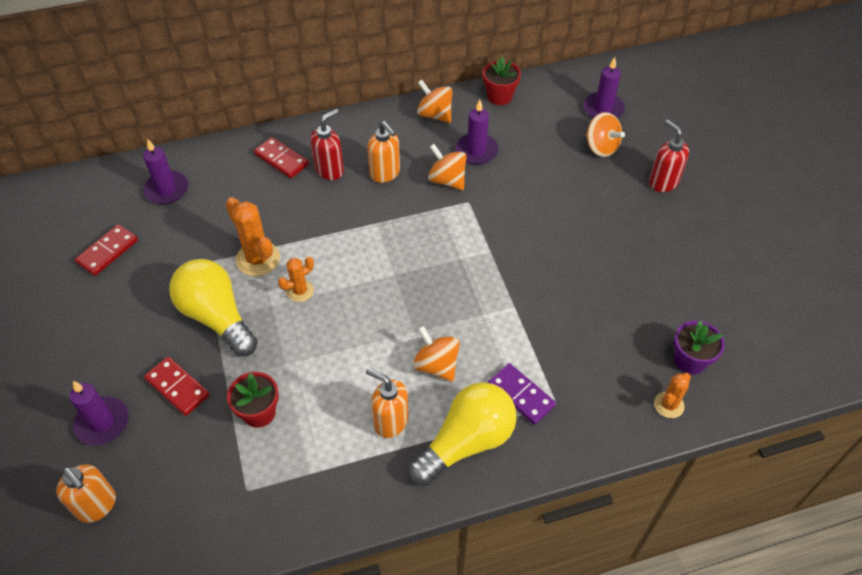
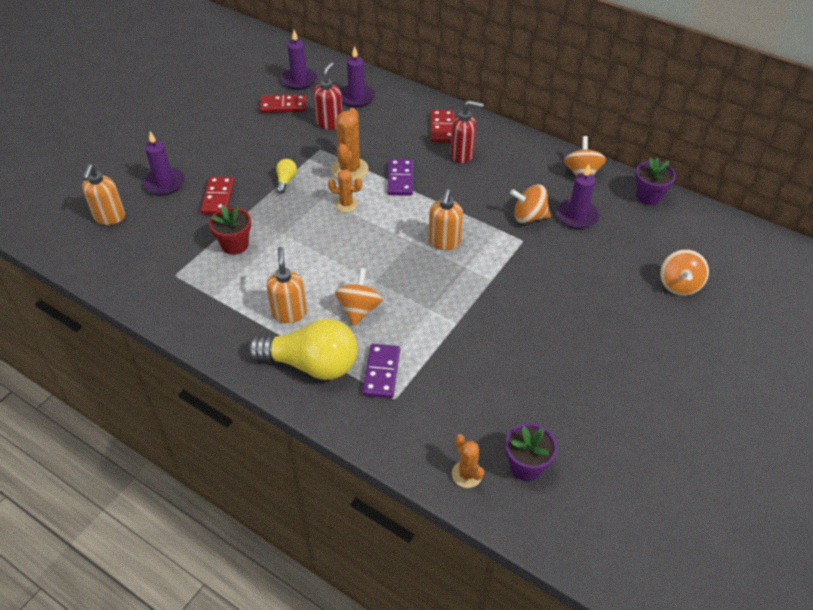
camera: 50 degrees right, 5 degrees down
(217, 317) = (286, 181): yellow light bulb -> yellow light bulb, size x0.42
(312, 231) = (400, 179): none -> purple domino
(385, 173) = (493, 182): orange soap dispenser -> orange soap dispenser (444, 242)
(447, 180) = (529, 217): orange spinning top -> orange spinning top turned 90 degrees counterclockwise
(499, 96) = (648, 196): red flower pot -> purple flower pot
(603, 109) = (722, 263): purple candle -> purple candle (299, 80)
(663, 182) = (694, 345): red soap dispenser -> red soap dispenser (329, 123)
(669, 405) = (467, 474): orange cactus -> orange cactus turned 60 degrees clockwise

